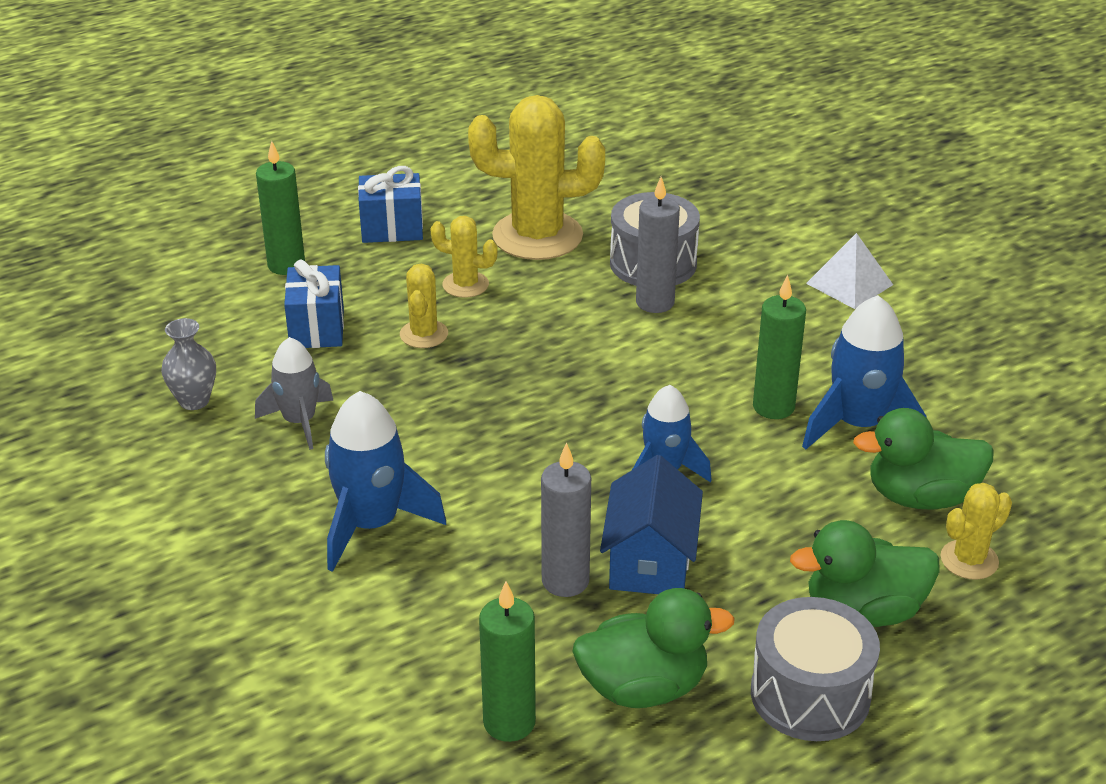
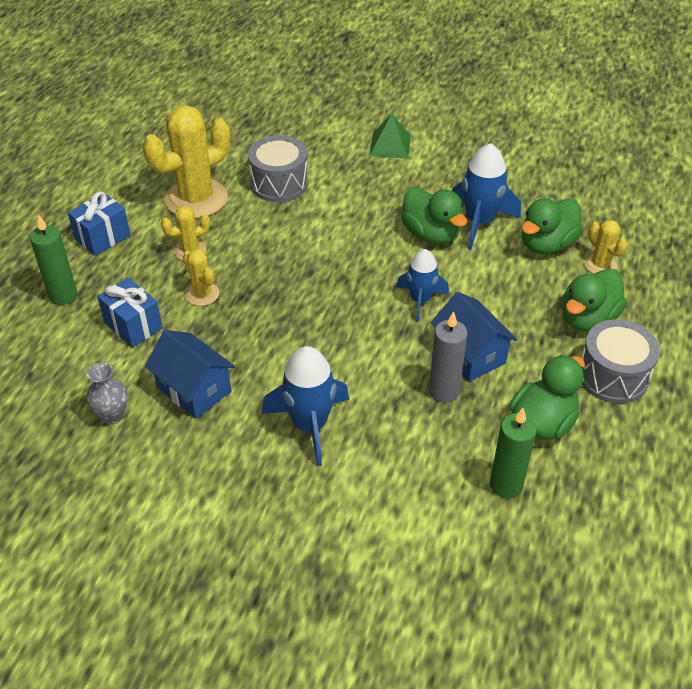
camera: 40 degrees left, 10 degrees up
(299, 421) = (194, 389): grey rocket -> blue house
(655, 302) = (307, 206): grey candle -> none
(773, 407) = (431, 234): green candle -> green duck
(849, 284) = (390, 145): white pyramid -> green pyramid
(969, 560) = (600, 265): yellow cactus -> yellow cactus turned 45 degrees counterclockwise

